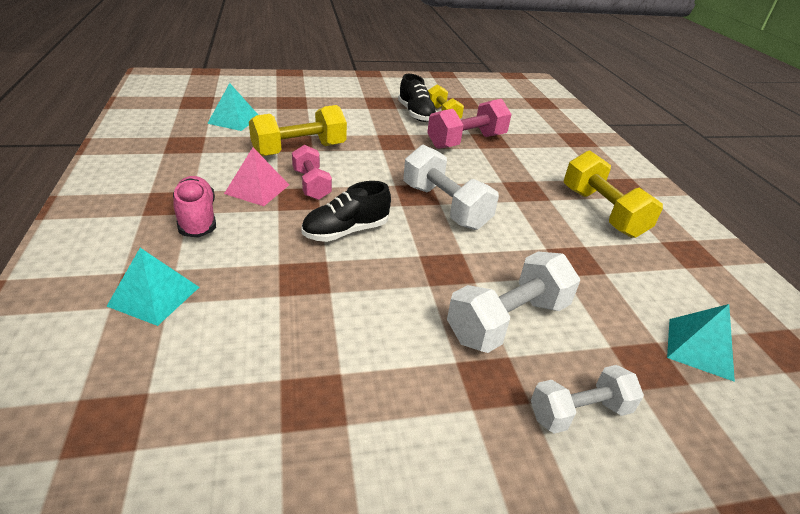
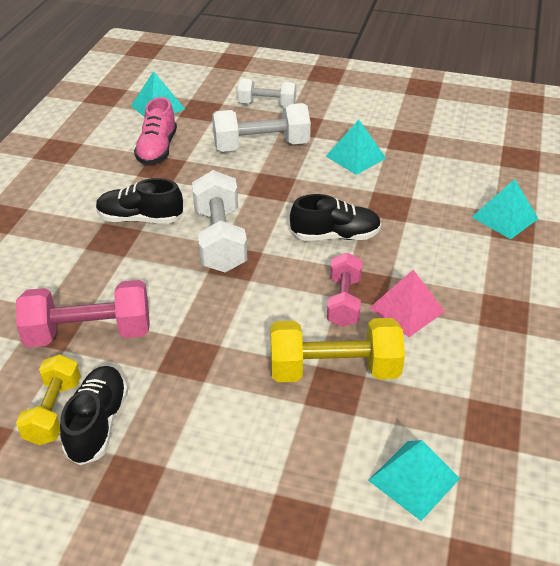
camera: 150 degrees left, 5 degrees up
(197, 218) = (473, 283): pink shoe -> pink shoe (157, 149)
(377, 339) = (356, 157): none -> turquoise pyramid
(526, 208) = (140, 219): none -> black shoe
(602, 212) = (72, 198): yellow dumbbell -> none

